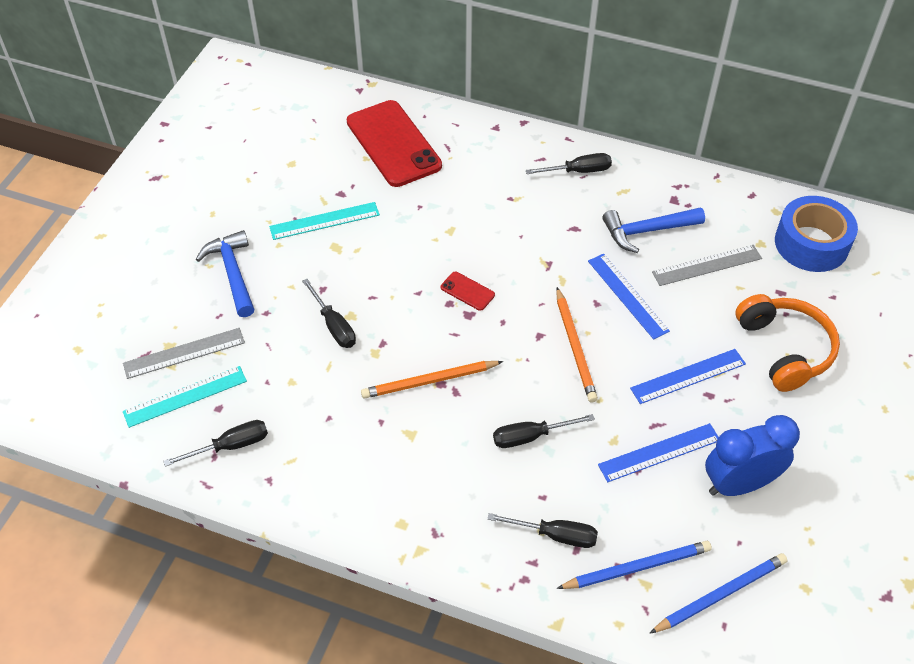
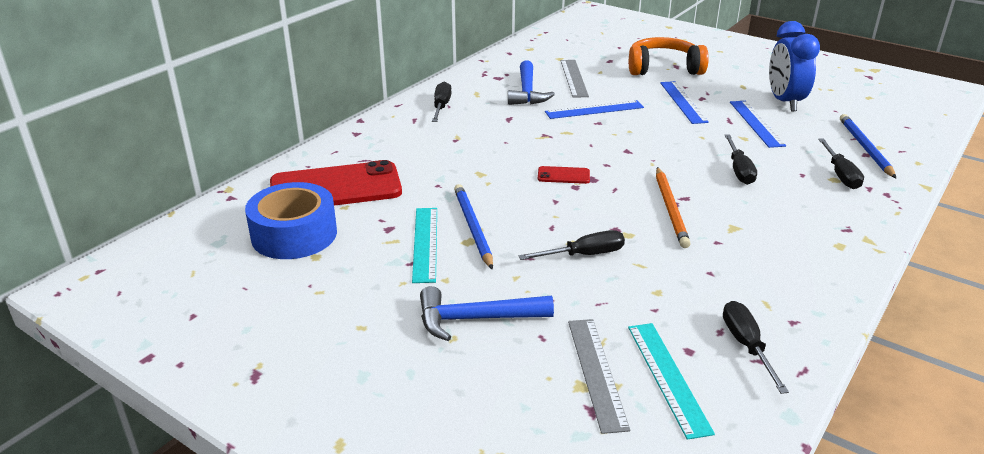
camera: 75 degrees left, 20 degrees down
(467, 291) = (563, 175): red phone -> red phone turned 45 degrees clockwise
(555, 535) = (840, 174): black screwdriver -> black screwdriver turned 150 degrees clockwise
(575, 347) = (644, 138): orange pencil -> none
(720, 594) = (881, 123): blue pencil -> blue pencil (472, 227)
(811, 244) = (567, 44): blue tape -> blue tape (294, 234)

